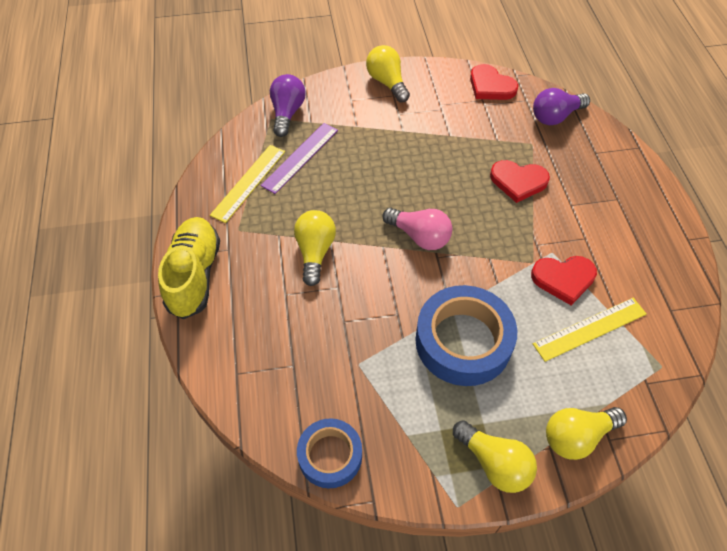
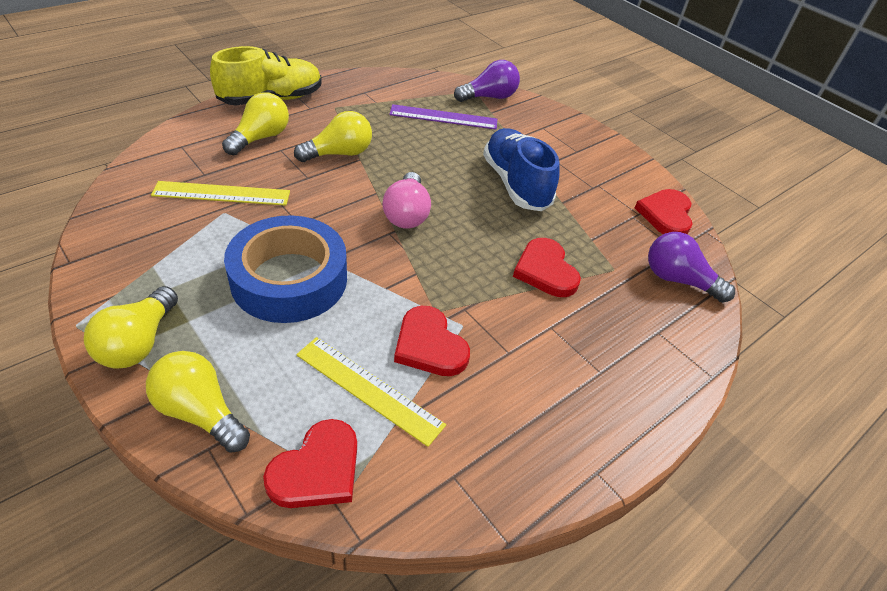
camera: 55 degrees right, 10 degrees down
(248, 182) = (390, 98): yellow ruler -> yellow ruler (222, 193)
(330, 456) = (112, 221): blue tape -> none
(387, 82) = (589, 143): yellow light bulb -> yellow light bulb (260, 138)
(415, 152) = (516, 184): none -> blue shoe
(645, 380) = (317, 469): none -> red heart

